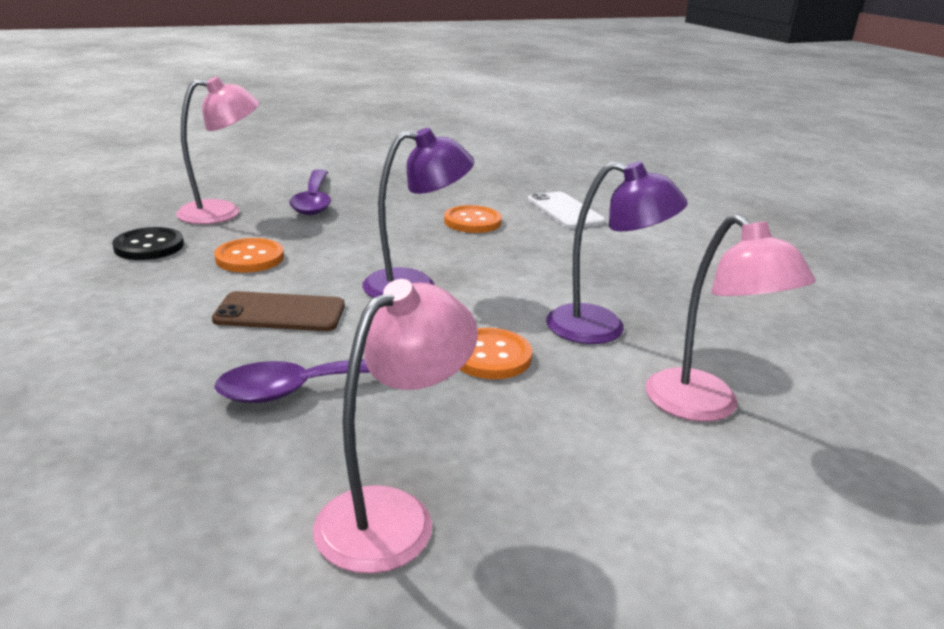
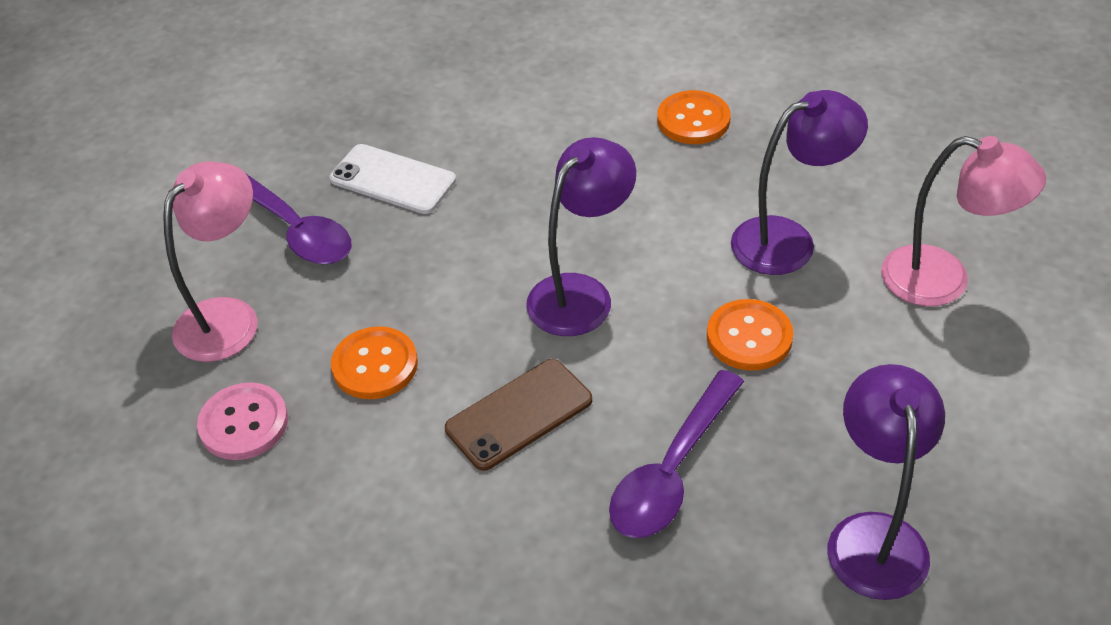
camera: 35 degrees left, 20 degrees up
(149, 246) = (244, 423): black button -> pink button
(392, 514) = (874, 536): pink lamp -> purple lamp
(472, 221) = (504, 156): orange button -> orange button (693, 120)
(565, 211) = (566, 78): white phone -> white phone (393, 179)

